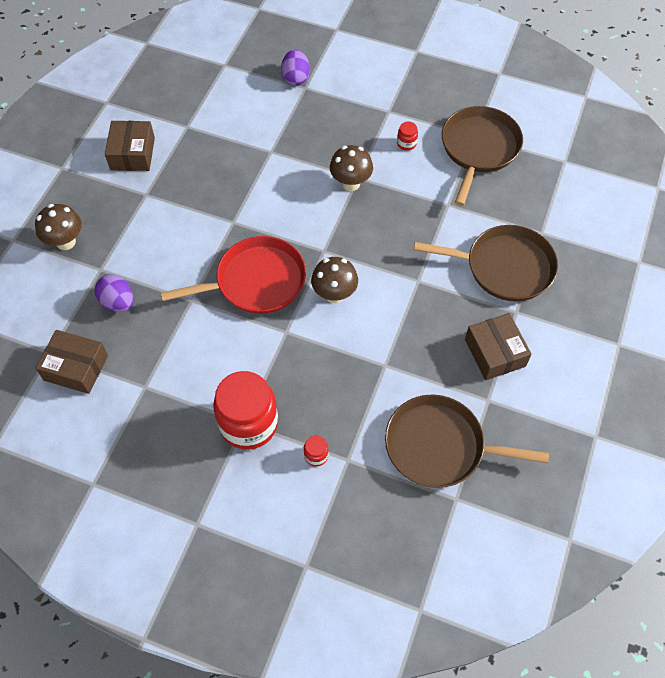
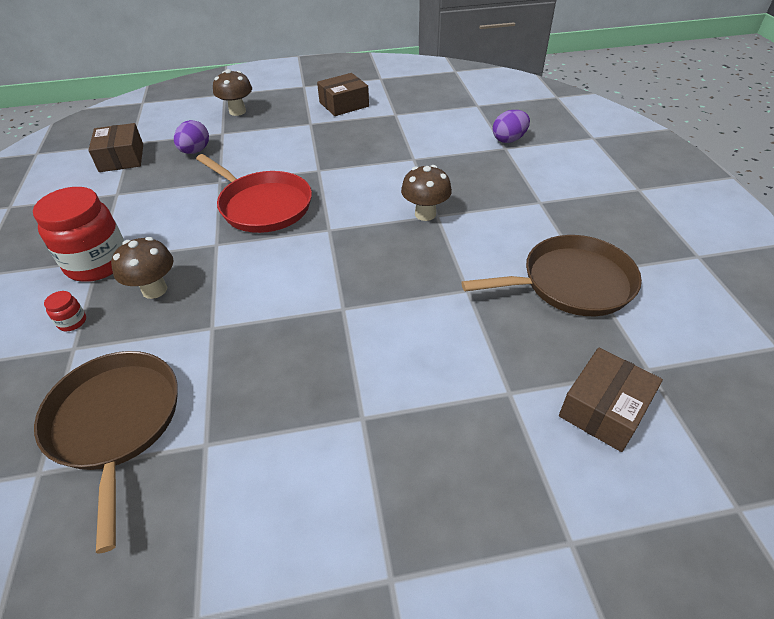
camera: 60 degrees right, 15 degrees down
(334, 294) = (281, 256): brown mushroom -> brown mushroom (154, 290)
(406, 143) = (514, 229): red jar -> none
(495, 352) = (283, 421): brown box -> brown box (604, 409)
(504, 267) = (422, 376): brown pan -> none

